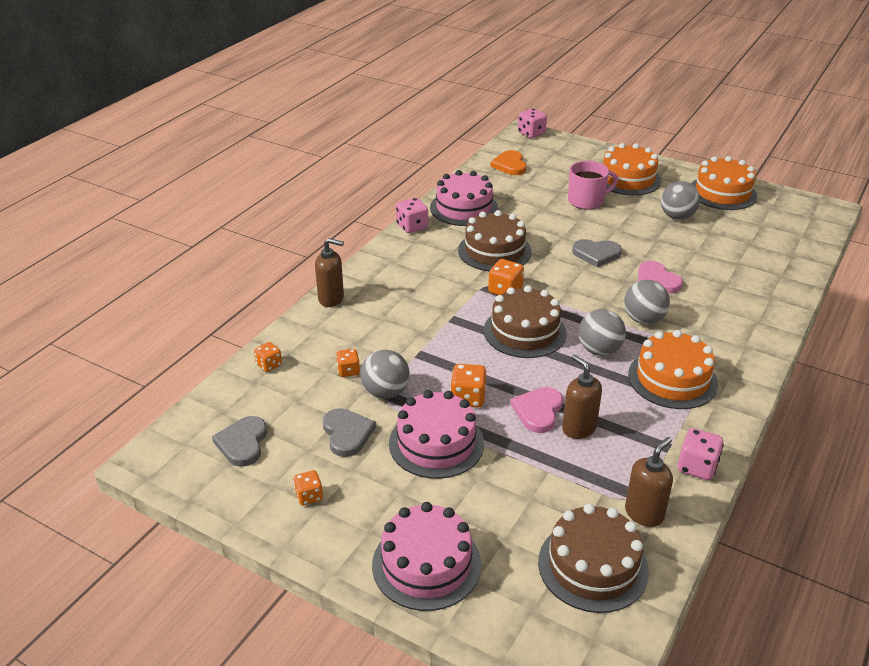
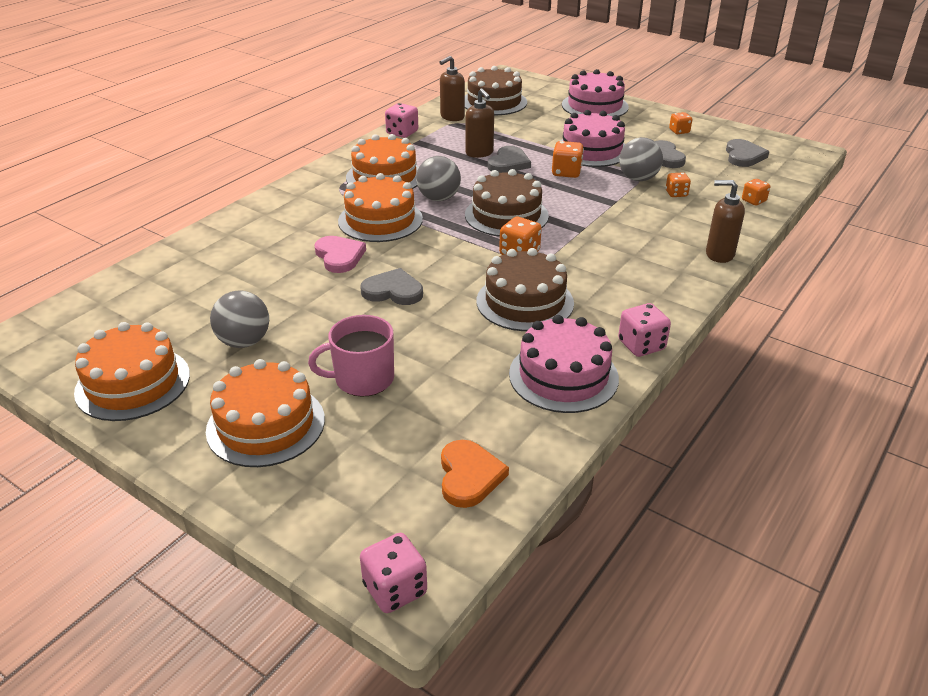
camera: 175 degrees left, 0 degrees up
(538, 411) = (508, 163): pink heart -> grey heart
(643, 319) = (380, 220): grey ball -> orange cake

